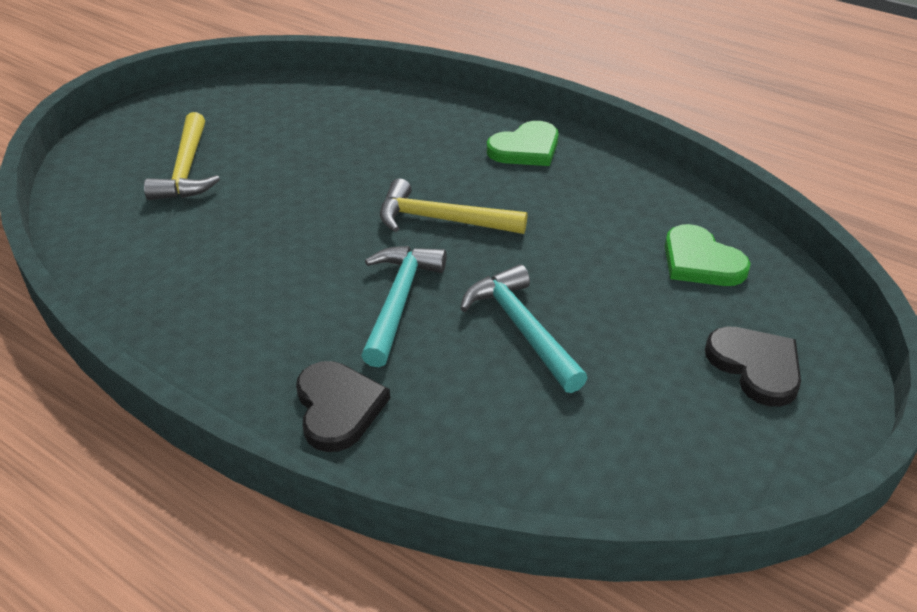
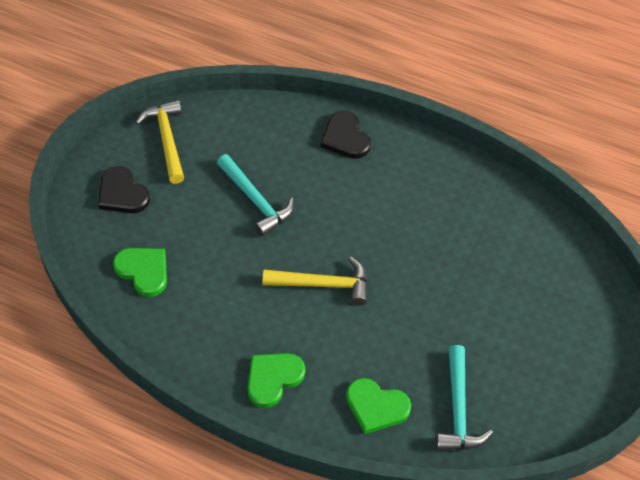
camera: 170 degrees right, 15 degrees up
(186, 169) = (530, 310): yellow hammer -> yellow hammer (167, 140)
(399, 301) = (333, 210): turquoise hammer -> turquoise hammer (458, 409)
(413, 119) = (376, 407): none -> green heart

